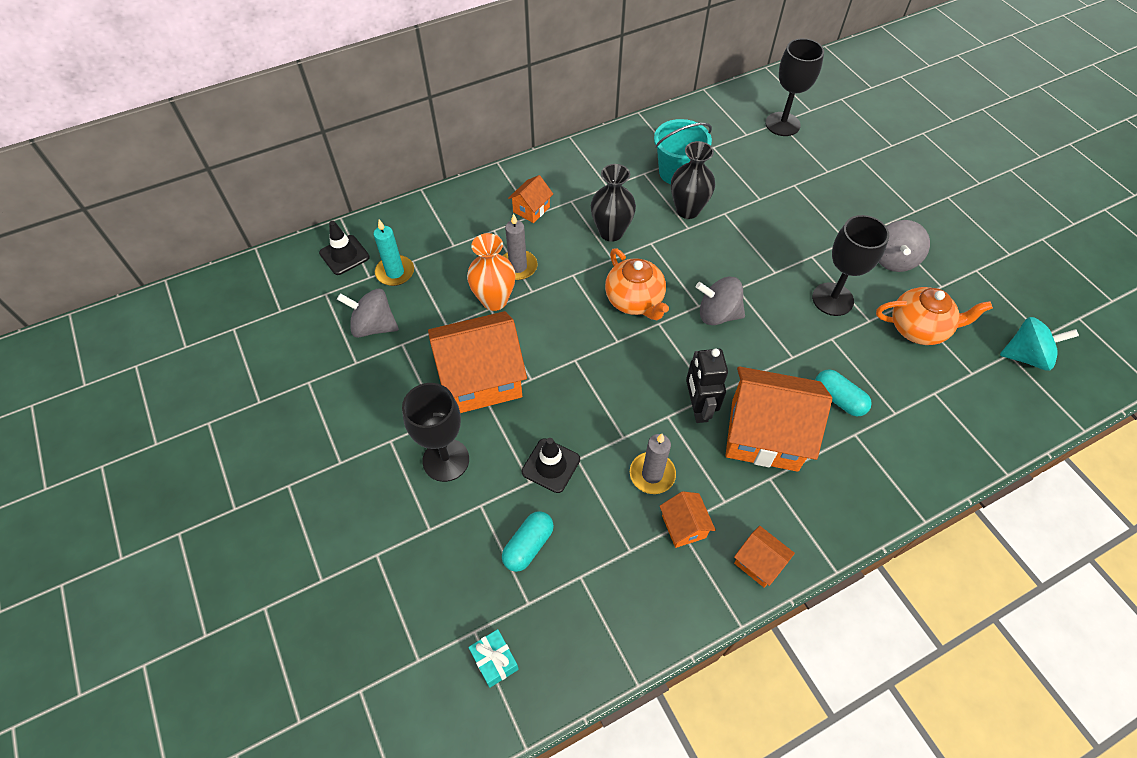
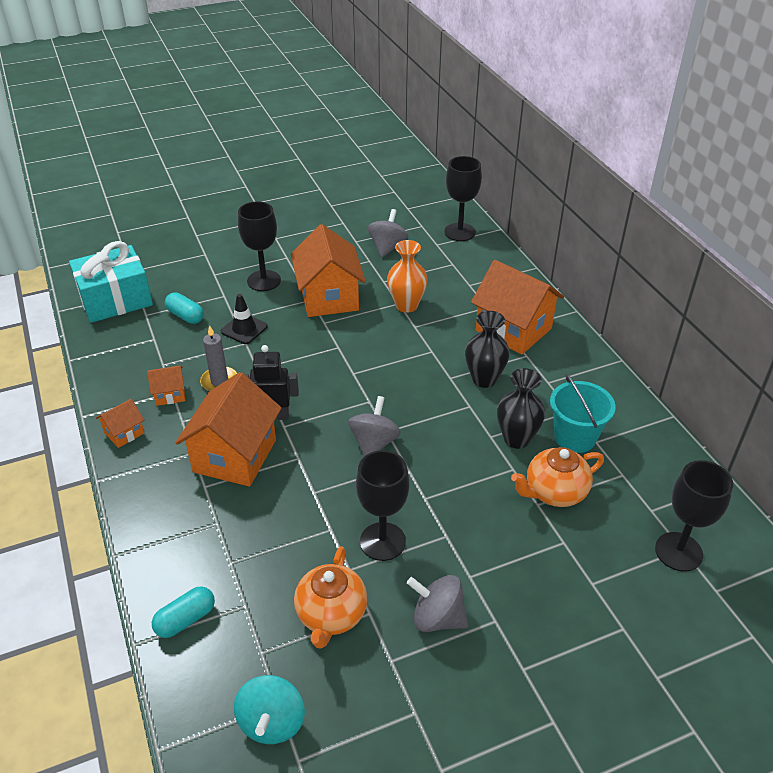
camera: 95 degrees right, 15 degrees down
(344, 255) = (460, 232): black traffic cone -> black goblet
(395, 272) = (440, 256): turquoise candle -> none
(494, 660) = (115, 299): turquoise gift -> turquoise gift, size x2.45
(518, 267) = (443, 319): grey candle -> none
(531, 209) = (513, 329): orange house -> orange house, size x2.15
(635, 301) = (397, 388): orange teapot -> orange teapot (554, 492)
(838, 399) = (258, 518): turquoise capsule -> turquoise capsule (185, 619)

